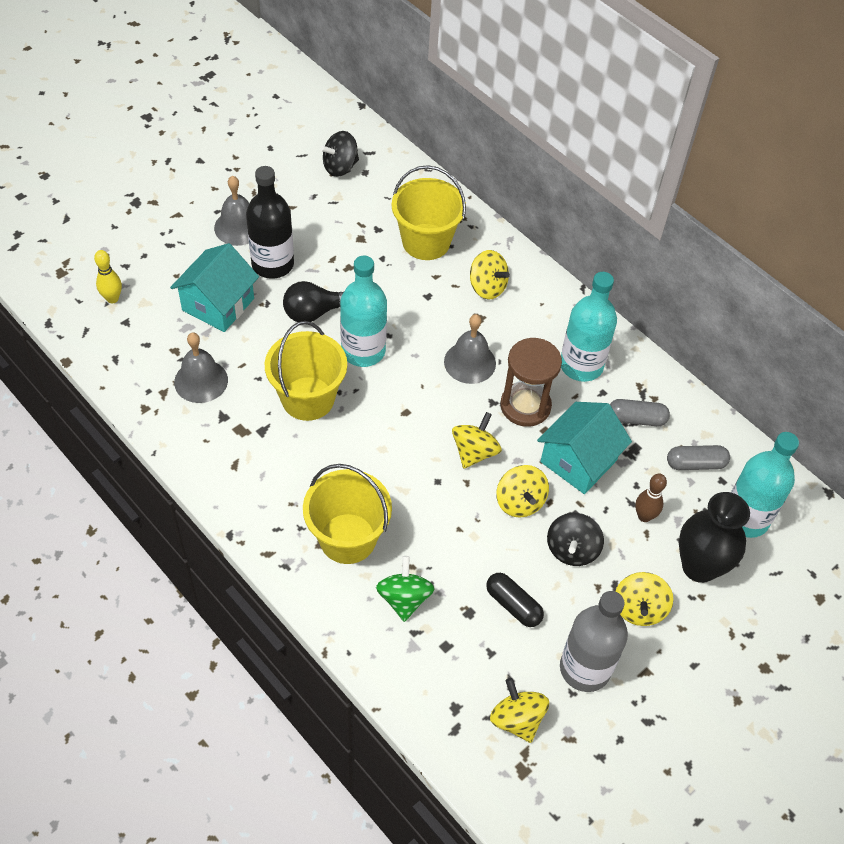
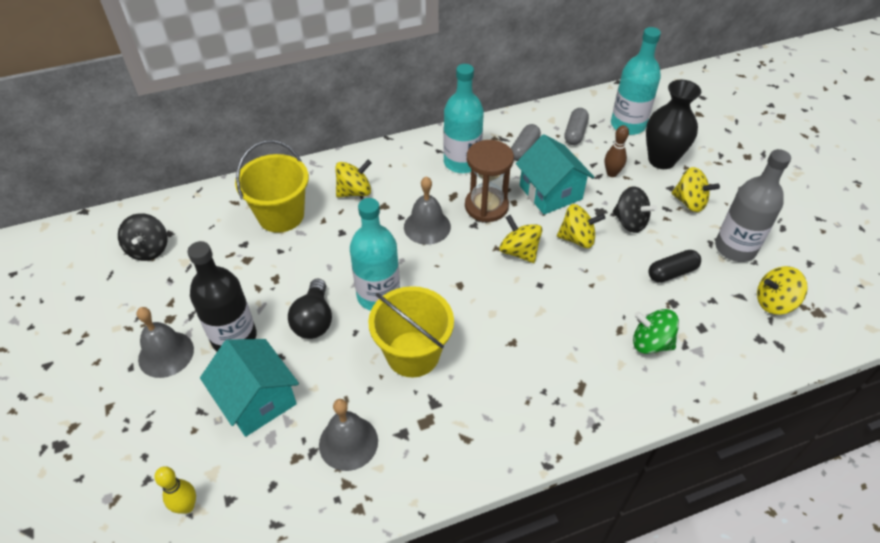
camera: 65 degrees left, 5 degrees down
(347, 538) = (579, 367): yellow bucket -> none

